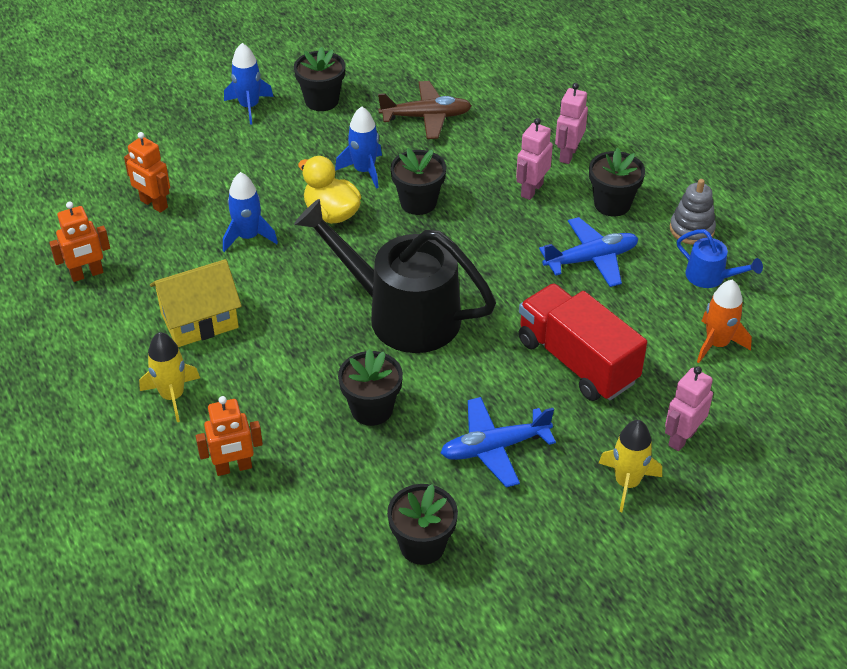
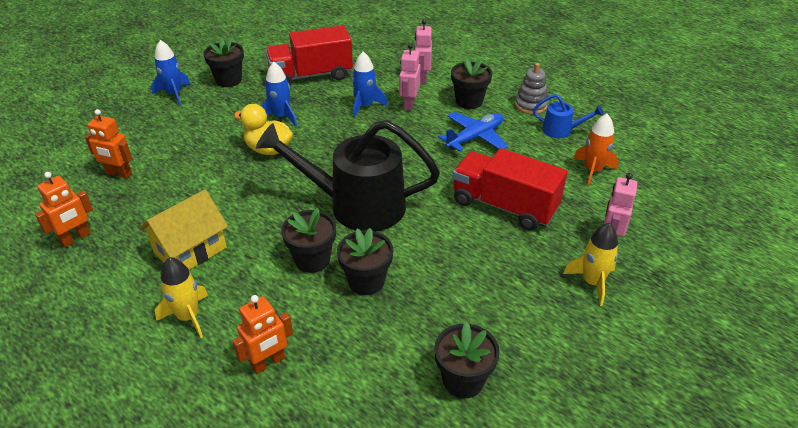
camera: 20 degrees left, 5 degrees down
(248, 237) = (208, 179): blue rocket -> blue rocket (365, 106)
(418, 202) = (331, 128): black flower pot -> black flower pot (312, 260)
(426, 117) = (311, 75): brown plane -> red truck
(494, 448) = (479, 284): blue plane -> none

